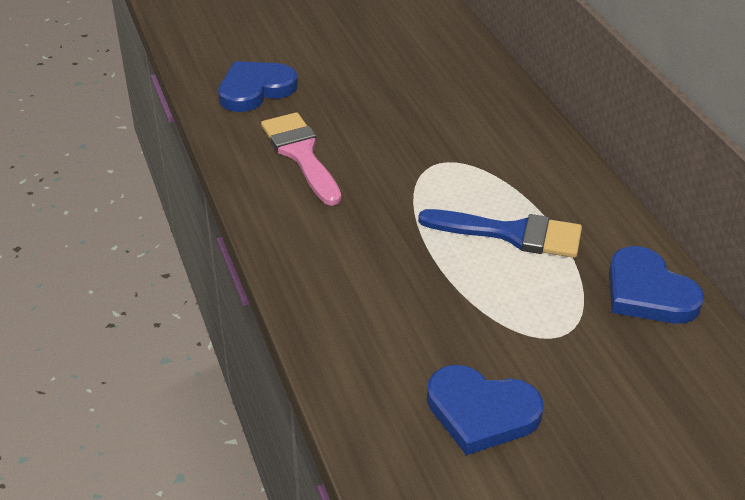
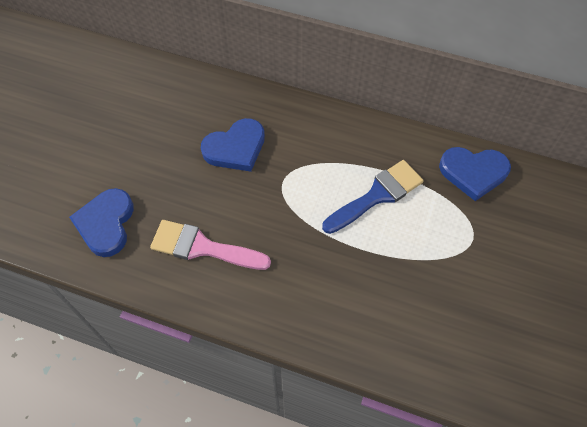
camera: 50 degrees left, 20 degrees up
(481, 412) = (501, 321): blue heart -> blue heart (235, 148)

